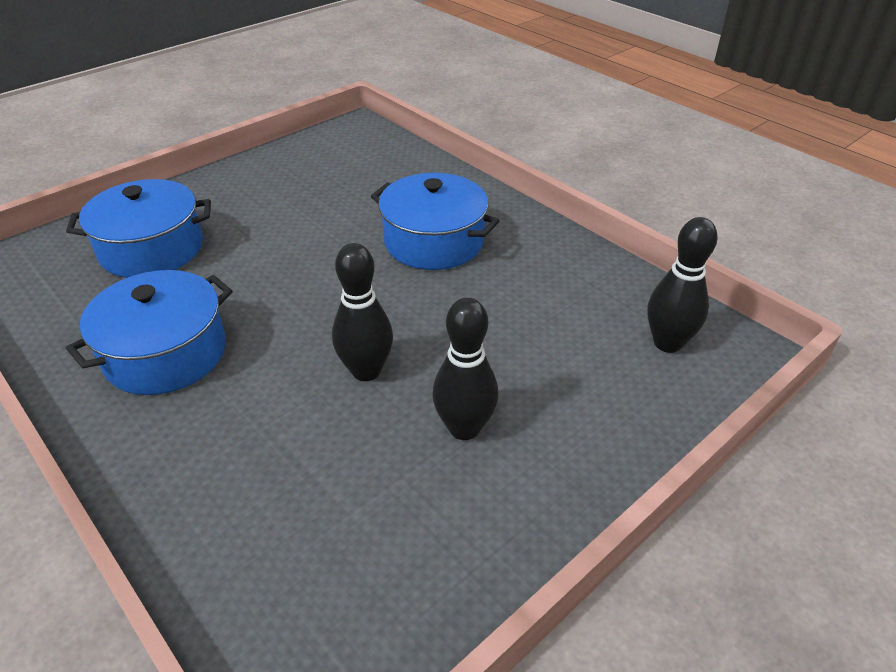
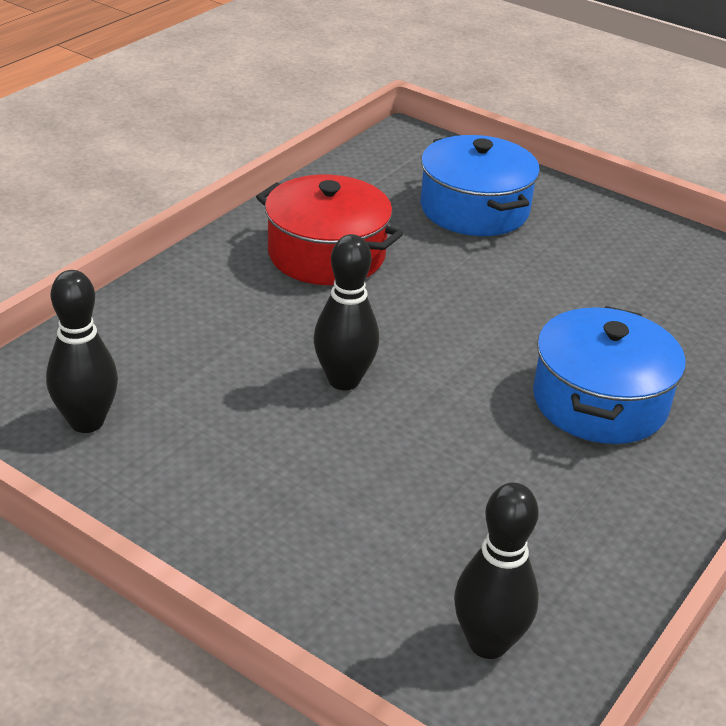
camera: 75 degrees right, 5 degrees down
(165, 353) = (326, 254): blue pot -> red pot
(464, 428) = (281, 461): black bowling pin -> black bowling pin (87, 422)

